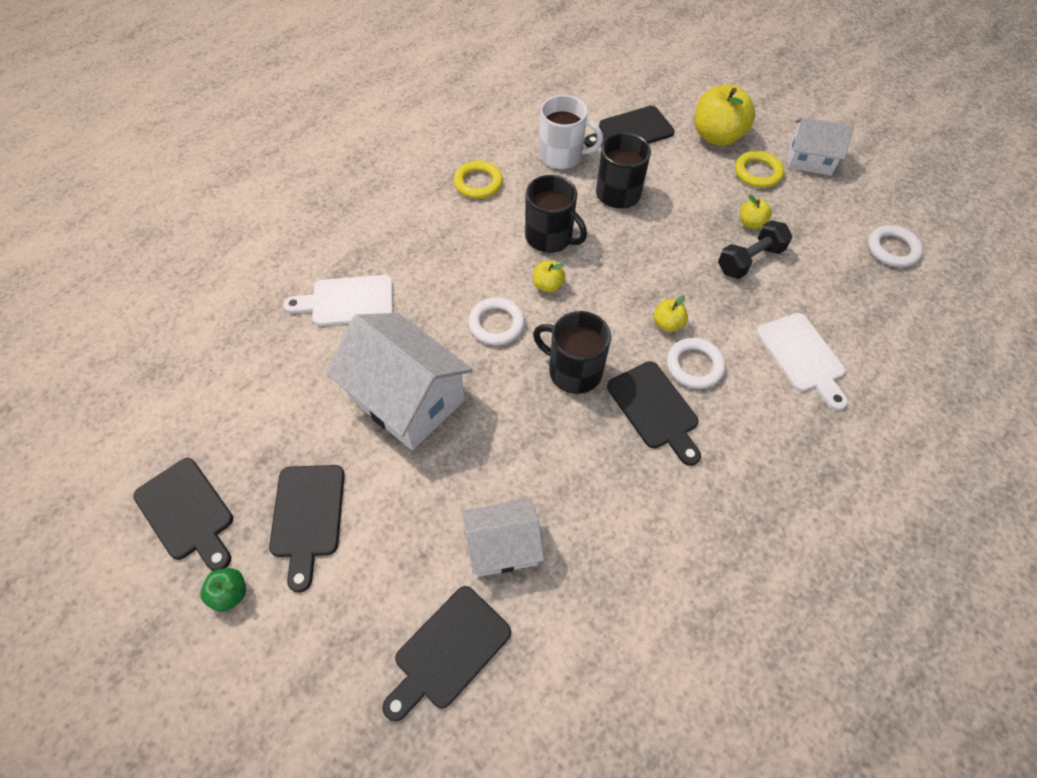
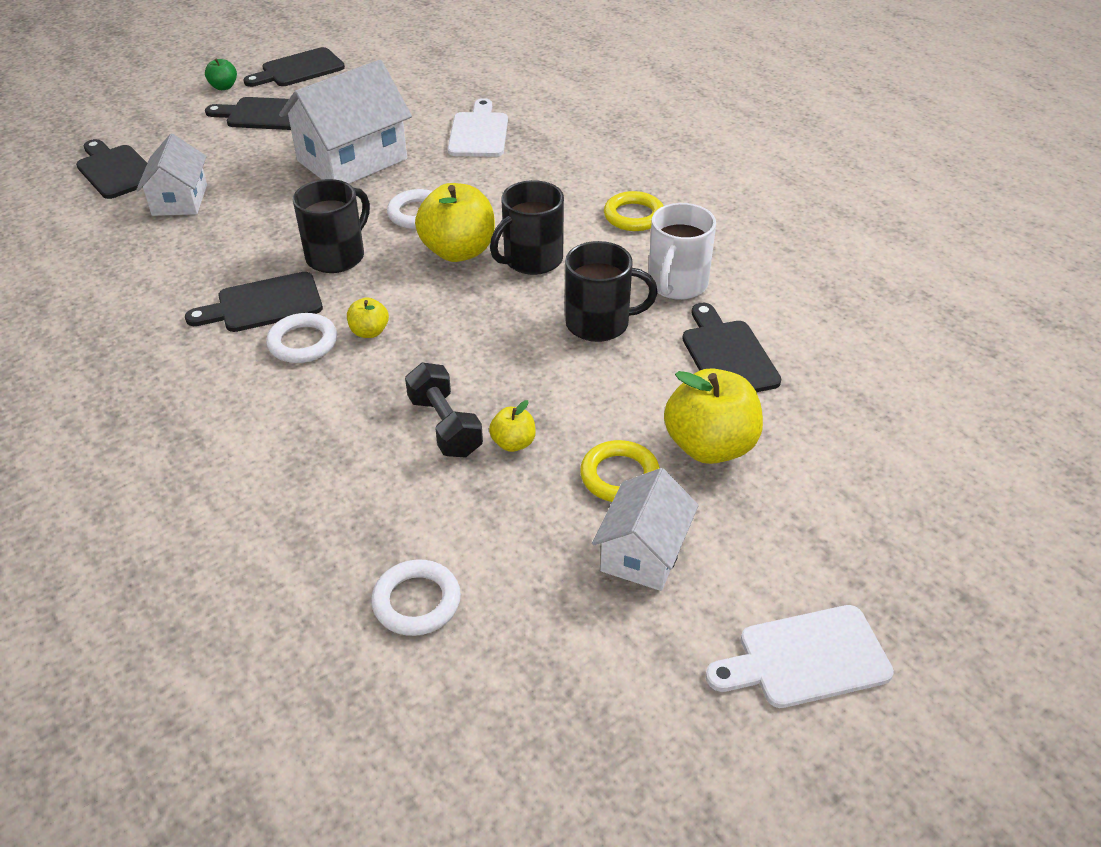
camera: 100 degrees right, 15 degrees down
(547, 285) = (458, 251): yellow apple -> yellow apple, size x2.06
(802, 356) = (272, 438): white cutting board -> white cutting board (806, 658)

